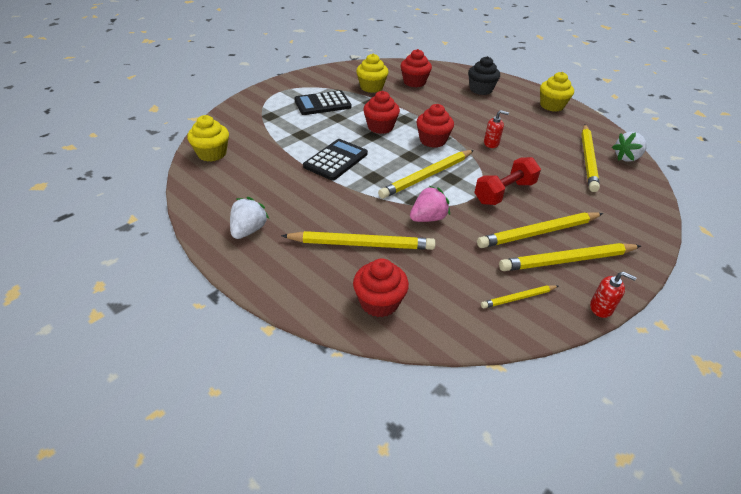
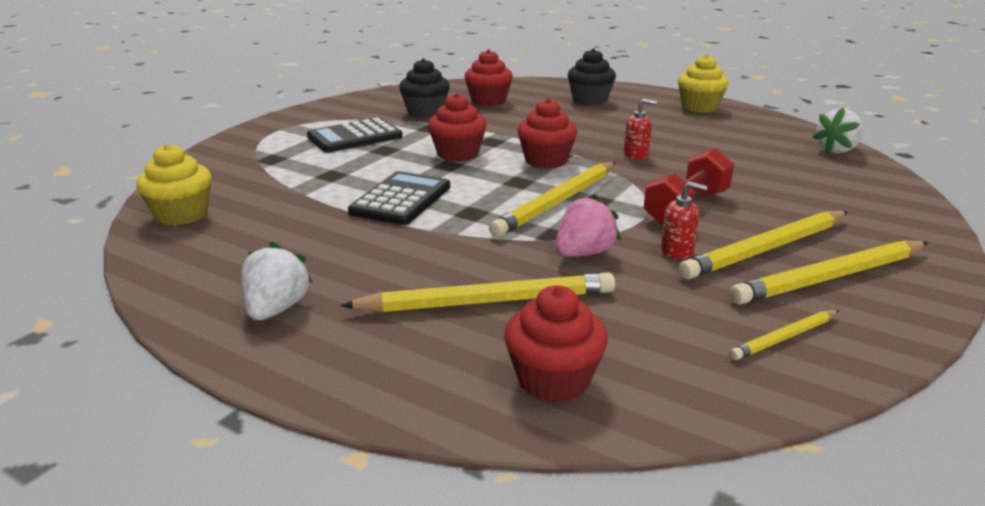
camera: 10 degrees left, 15 degrees down
(371, 87) = (425, 112): yellow cupcake -> black cupcake
(587, 159) = (784, 157): yellow pencil -> none
(601, 308) = (920, 331): red soap dispenser -> red soap dispenser (677, 251)

